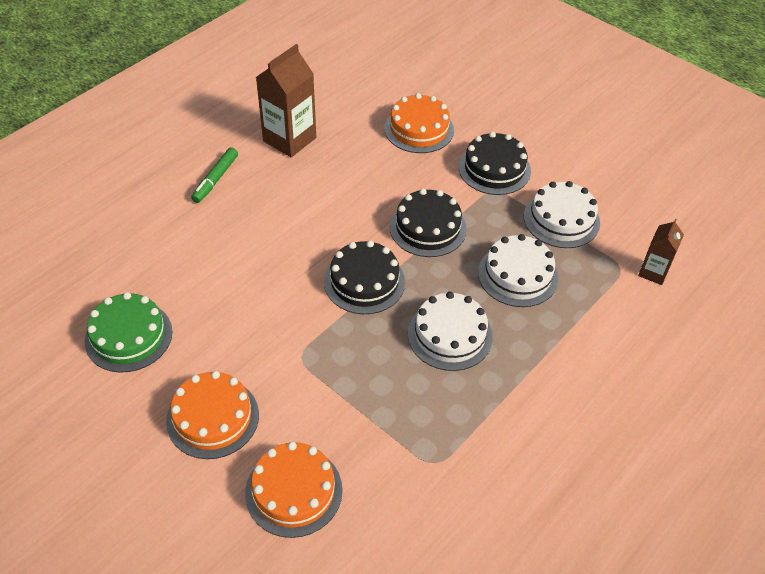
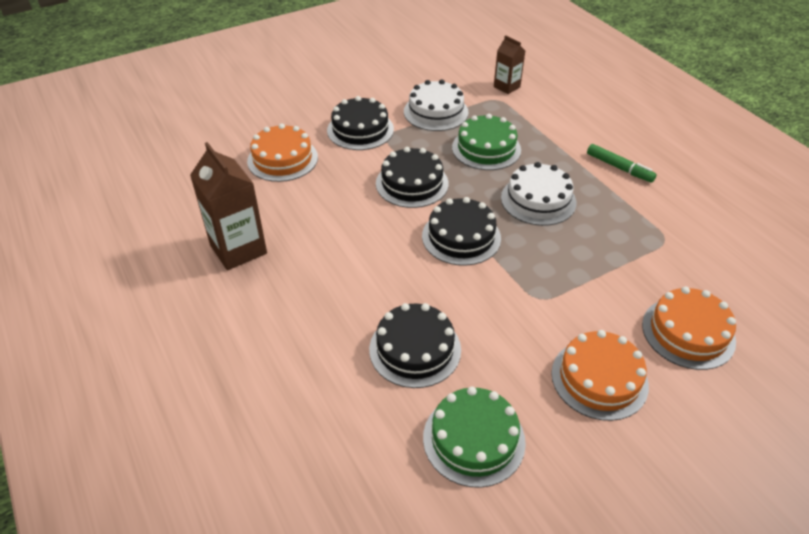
camera: 70 degrees left, 5 degrees down
(212, 278) = (415, 349): none -> black cake
(215, 179) = (264, 321): green marker -> green marker (619, 168)
(518, 275) = (486, 148): white cake -> green cake

